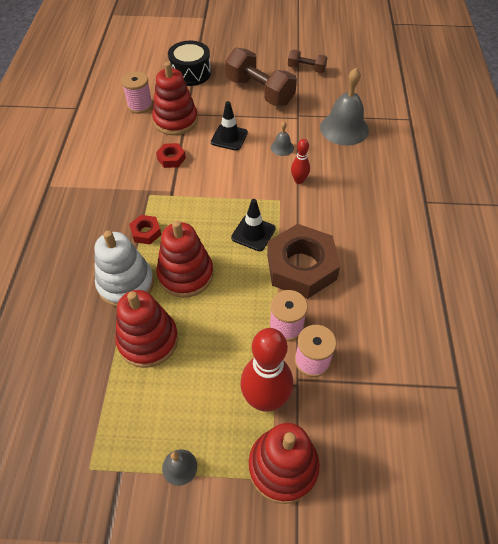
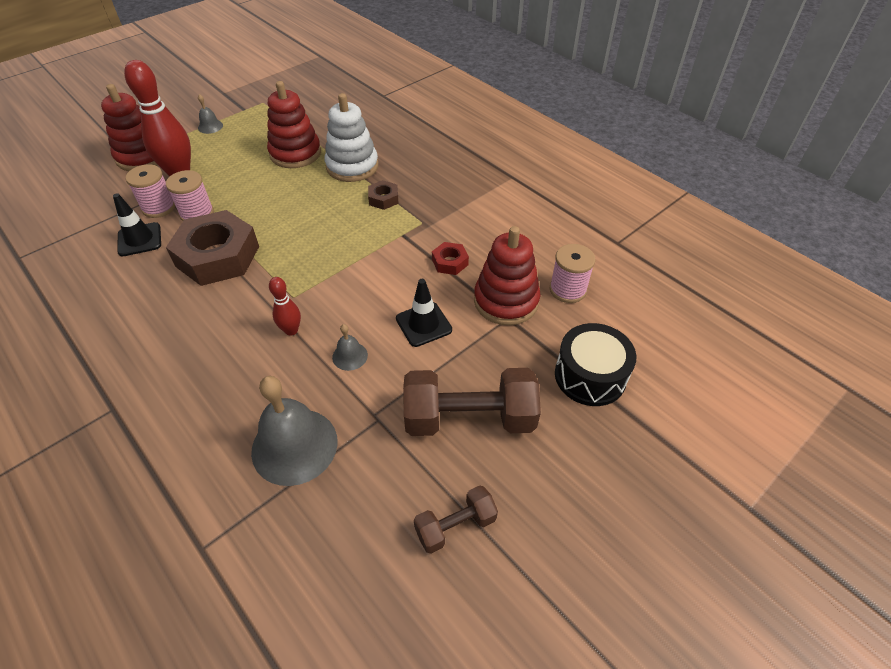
camera: 135 degrees right, 5 degrees down
(146, 232) = (383, 199): red nut -> brown nut
(185, 274) = (314, 195): red stacking toy -> none
(253, 233) = (289, 253): black traffic cone -> black traffic cone (139, 239)

